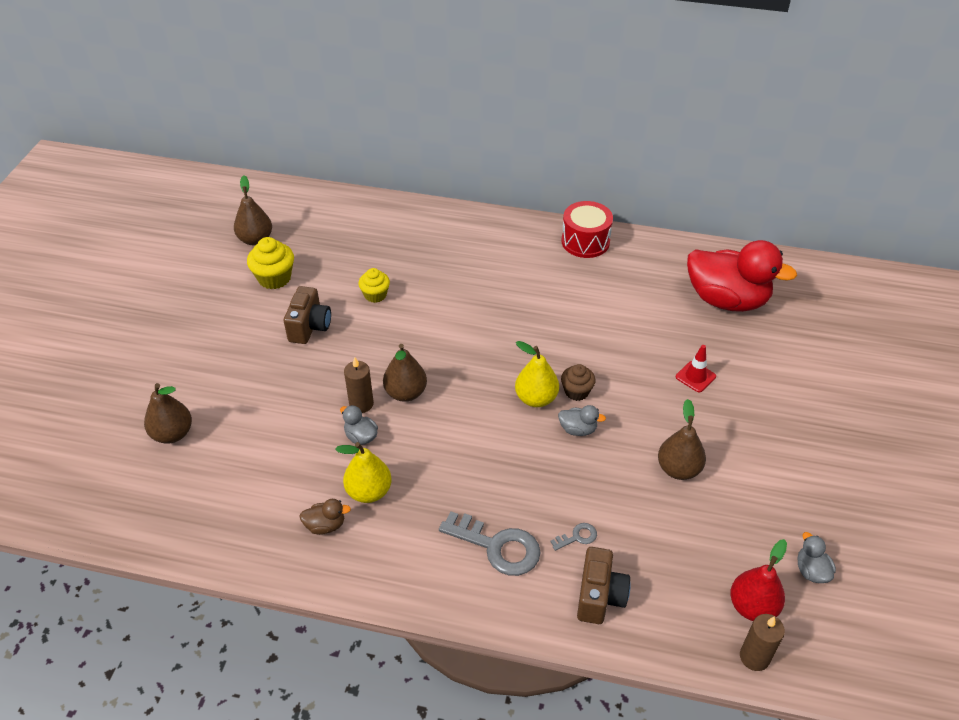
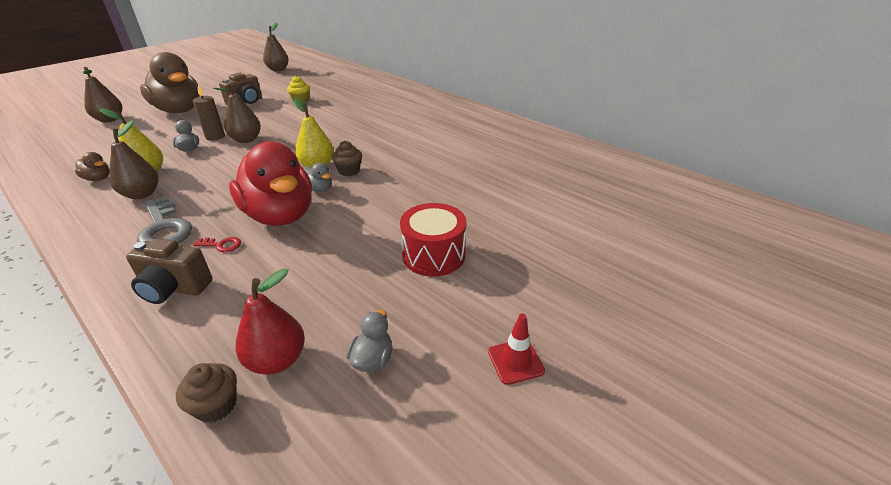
camera: 30 degrees right, 10 degrees down
(242, 378) = (179, 110): none -> brown duck
(274, 278) = (262, 83): yellow cupcake -> none
(577, 537) = (221, 245): grey key -> red key
(585, 241) = (461, 110): red drum -> red drum (433, 255)
(599, 596) = (174, 288): brown camera -> brown camera turned 60 degrees clockwise
(678, 469) = (357, 236): brown pear -> brown pear (142, 194)
(695, 377) = (448, 190): red traffic cone -> red traffic cone (515, 361)
(727, 300) = (530, 160): red duck -> red duck (280, 215)
(754, 657) = (216, 405): brown candle -> brown cupcake

